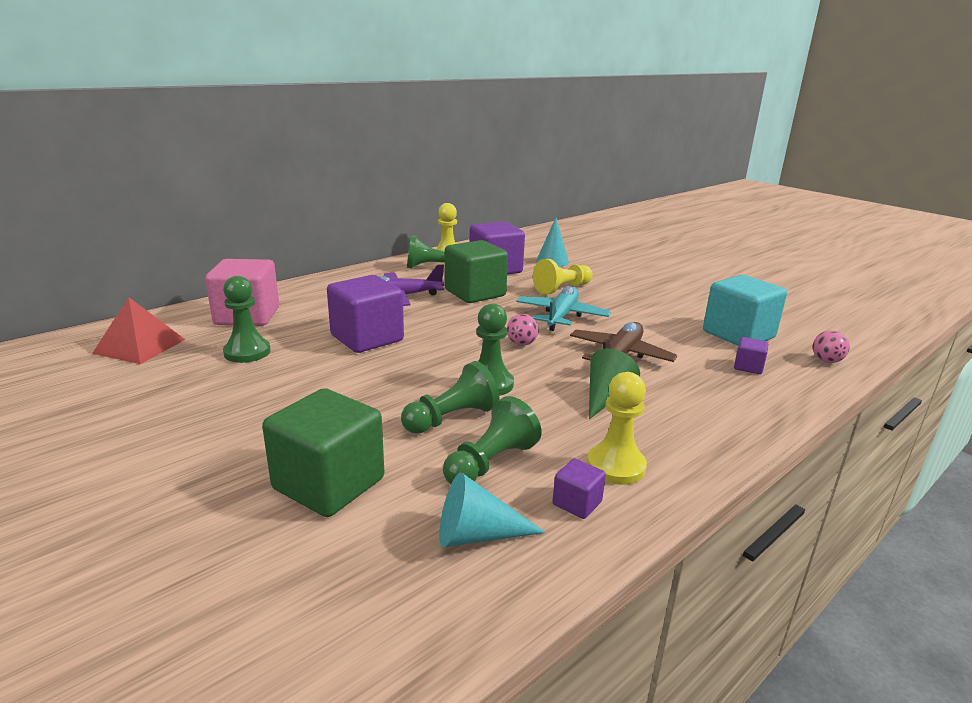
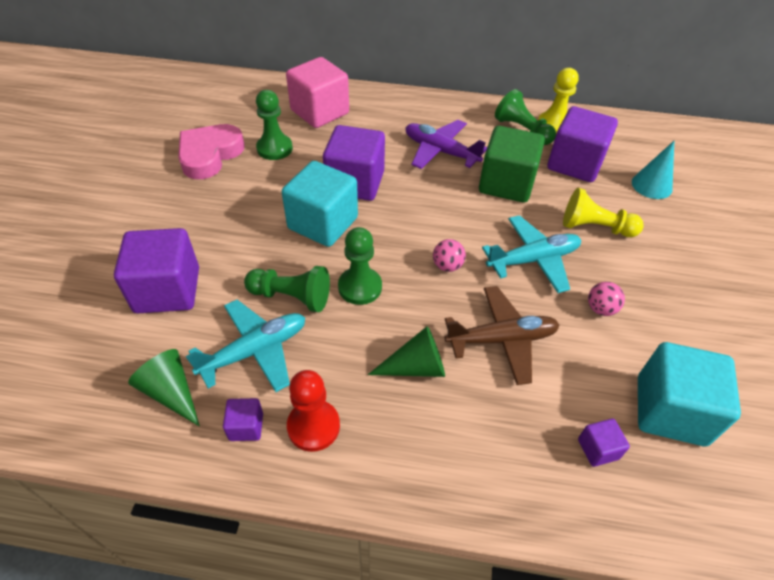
camera: 50 degrees right, 25 degrees up
(140, 346) = (235, 106): red pyramid -> none
(179, 385) = (210, 155): none -> pink heart
(329, 484) = (167, 290): green cube -> purple cube
(388, 370) = (323, 223): none -> turquoise cube
(477, 535) = (171, 392): turquoise cone -> green cone
(490, 463) = (255, 351): green pawn -> turquoise plane
(616, 466) = (313, 426): yellow pawn -> red pawn
(826, 361) = (704, 519): pink ball -> pink ball (600, 309)

